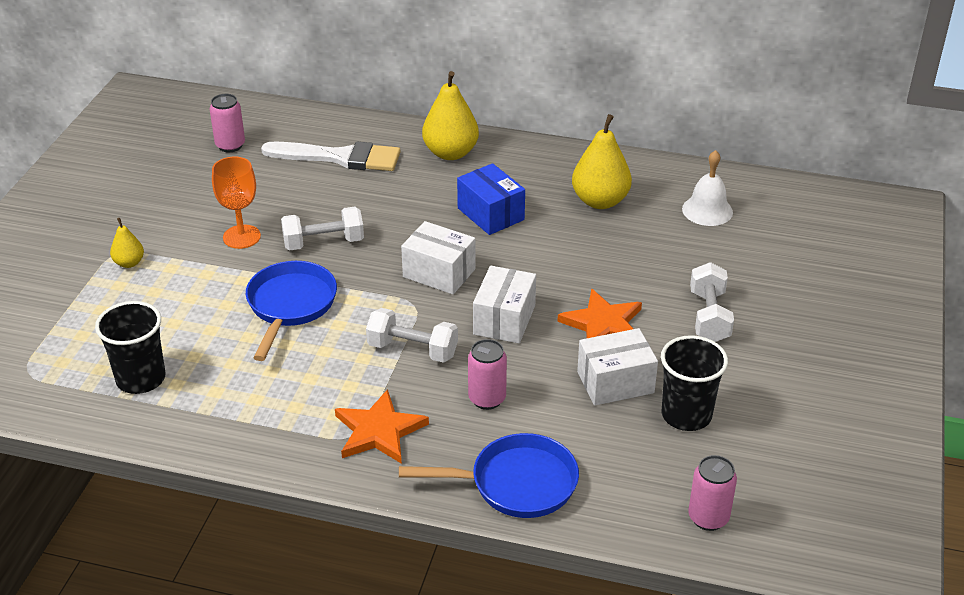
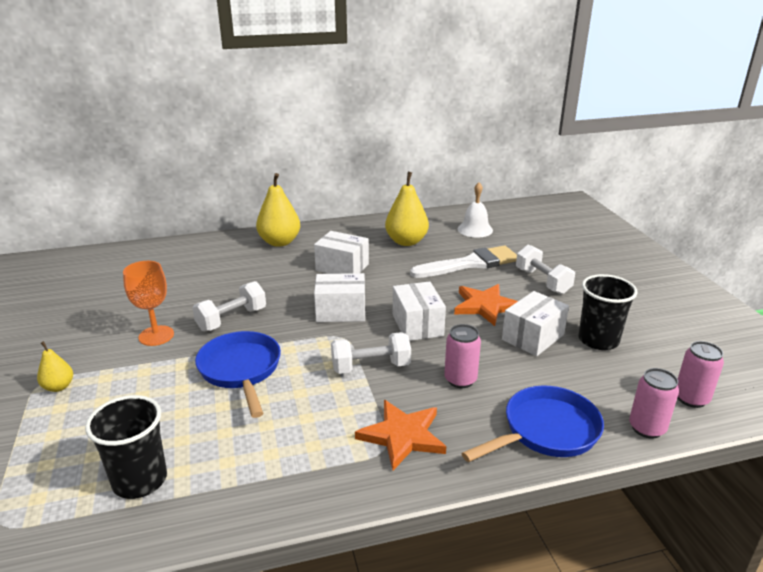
camera: 30 degrees left, 10 degrees down
(230, 145) = (98, 280): pink can -> pink can (646, 428)
(339, 157) = (198, 265): white brush -> white brush (470, 264)
(491, 214) = (342, 267): blue box -> white box

